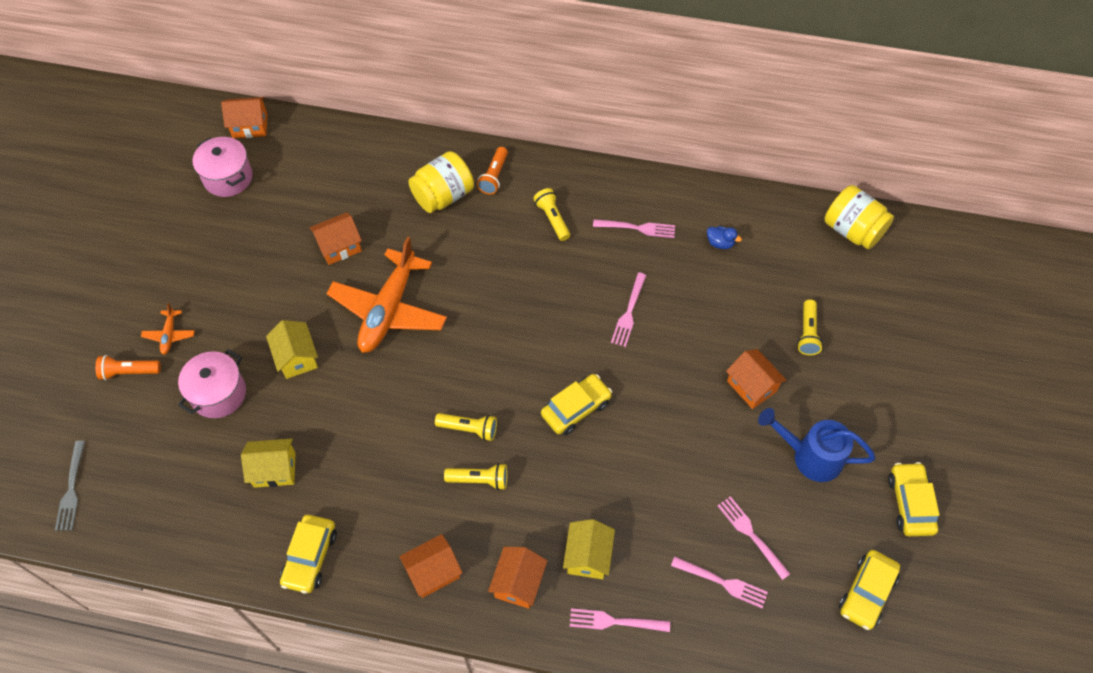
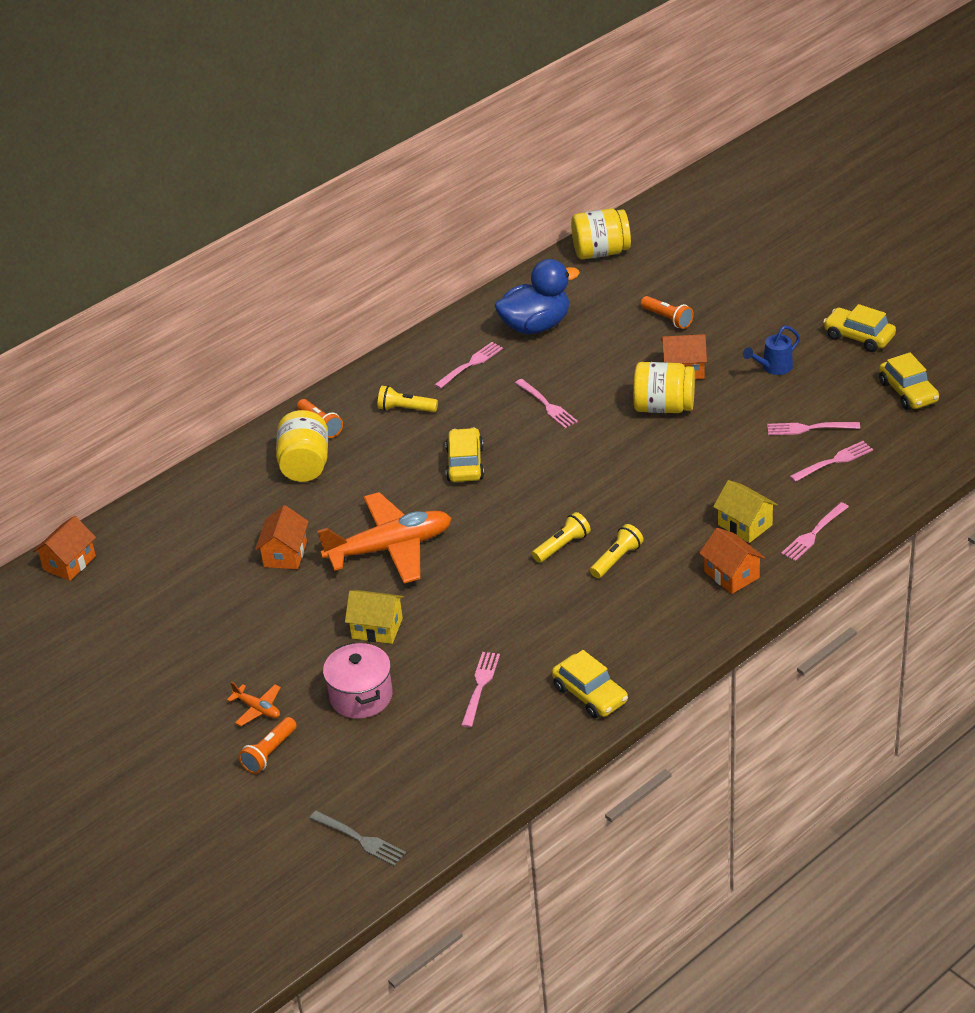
camera: 50 degrees left, 20 degrees down
(228, 178) = (116, 601): pink pot -> none
(274, 469) = (480, 686): yellow house -> pink fork
(389, 310) = (390, 548): orange plane -> orange plane turned 75 degrees counterclockwise
(433, 572) = (675, 622): orange house -> none
(576, 408) = (606, 475): yellow car -> yellow car (465, 464)
(691, 400) = (664, 407): none -> yellow jar
(720, 243) = (536, 326): blue duck -> blue duck, size x2.50
(807, 333) = (667, 319): yellow flashlight -> orange flashlight
(810, 456) = (773, 368): blue watering can -> blue watering can, size x0.64

